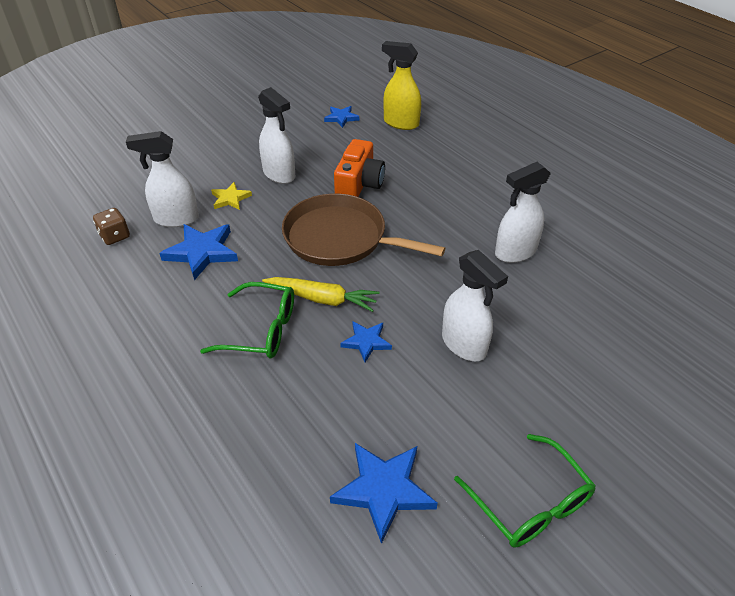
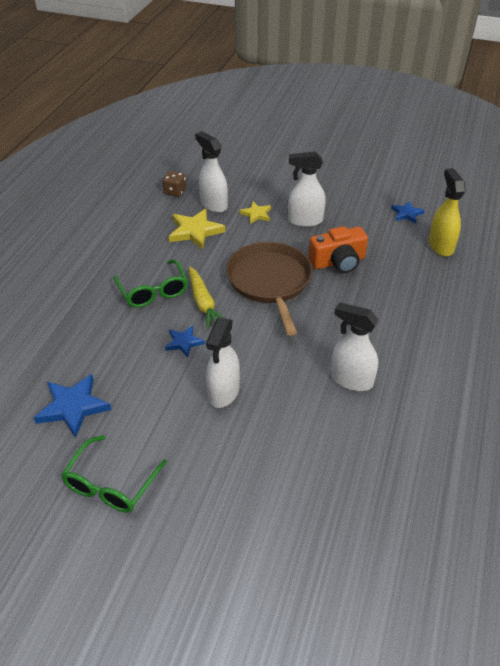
camera: 55 degrees right, 0 degrees up
(202, 252) = (195, 231): blue star -> yellow star
(279, 174) = (305, 220): white spray bottle -> white spray bottle turned 75 degrees clockwise

